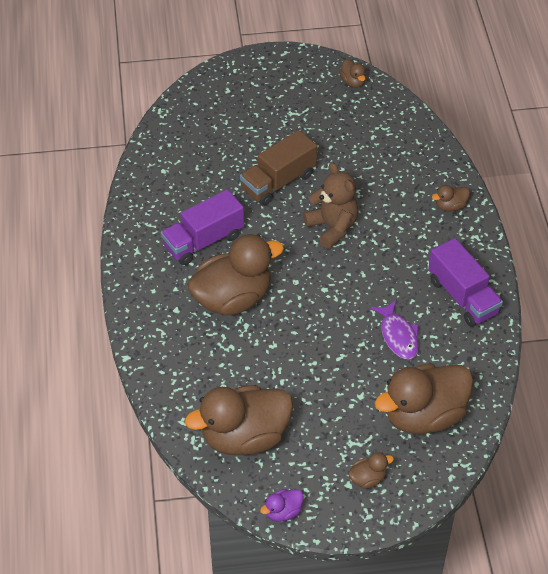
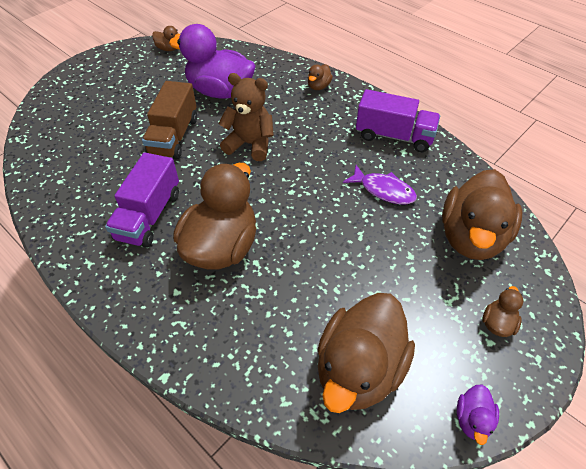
camera: 40 degrees left, 0 degrees up
(356, 159) = (220, 91): none -> purple duck

